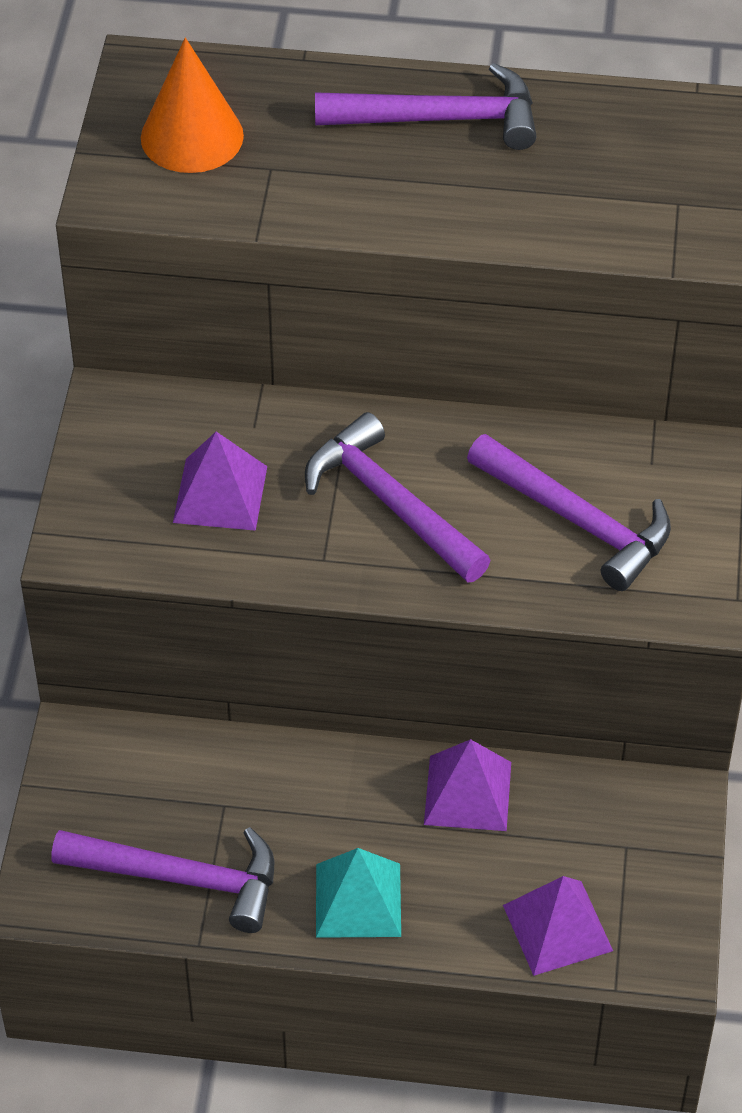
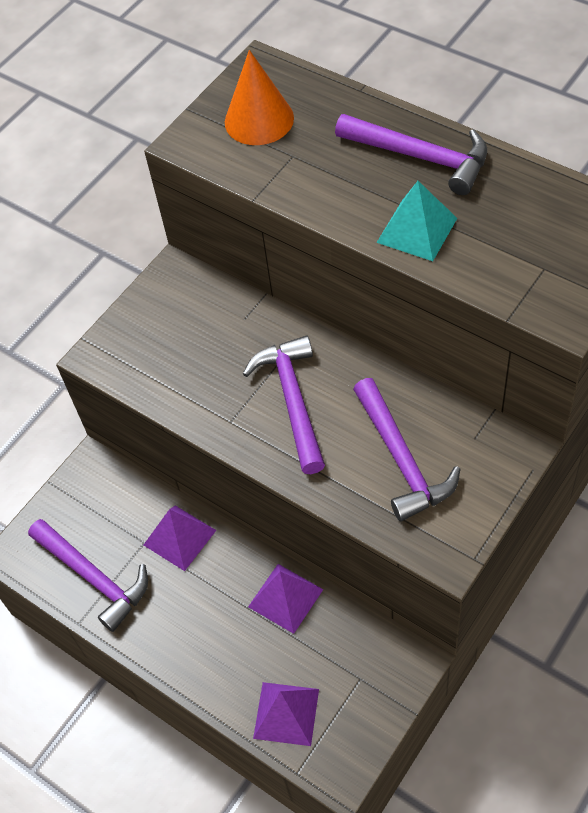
camera: 35 degrees right, 5 degrees up
(220, 494) = (197, 355): purple pyramid -> purple pyramid (179, 537)
(358, 900) = (181, 638): turquoise pyramid -> turquoise pyramid (417, 230)

